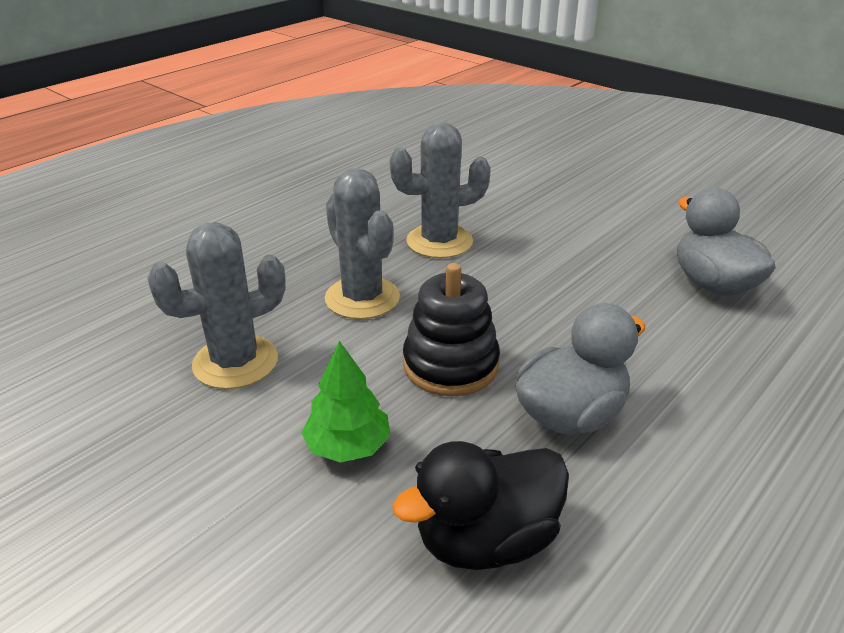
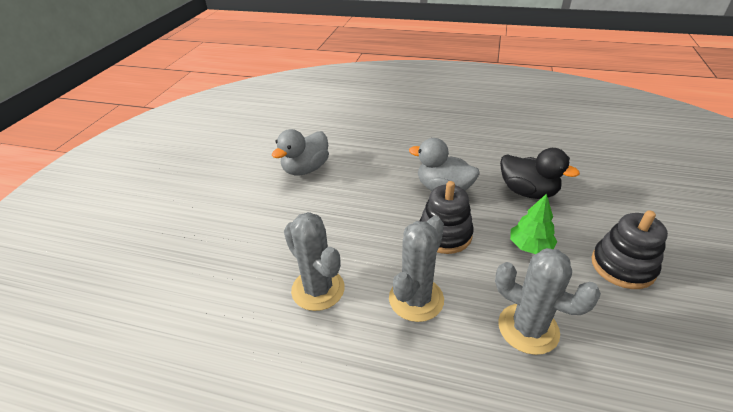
camera: 115 degrees left, 5 degrees up
(201, 539) = (622, 266): none -> black stacking toy

